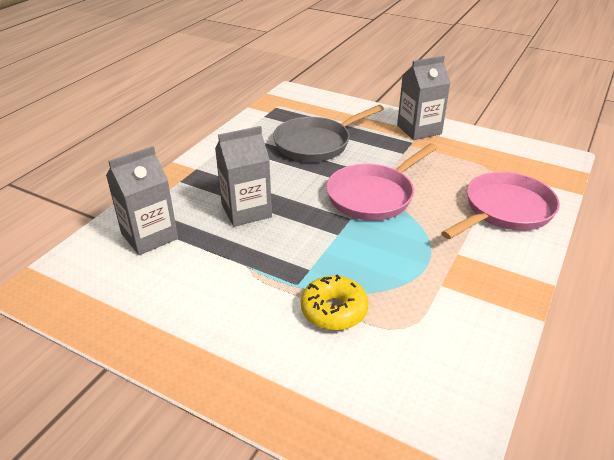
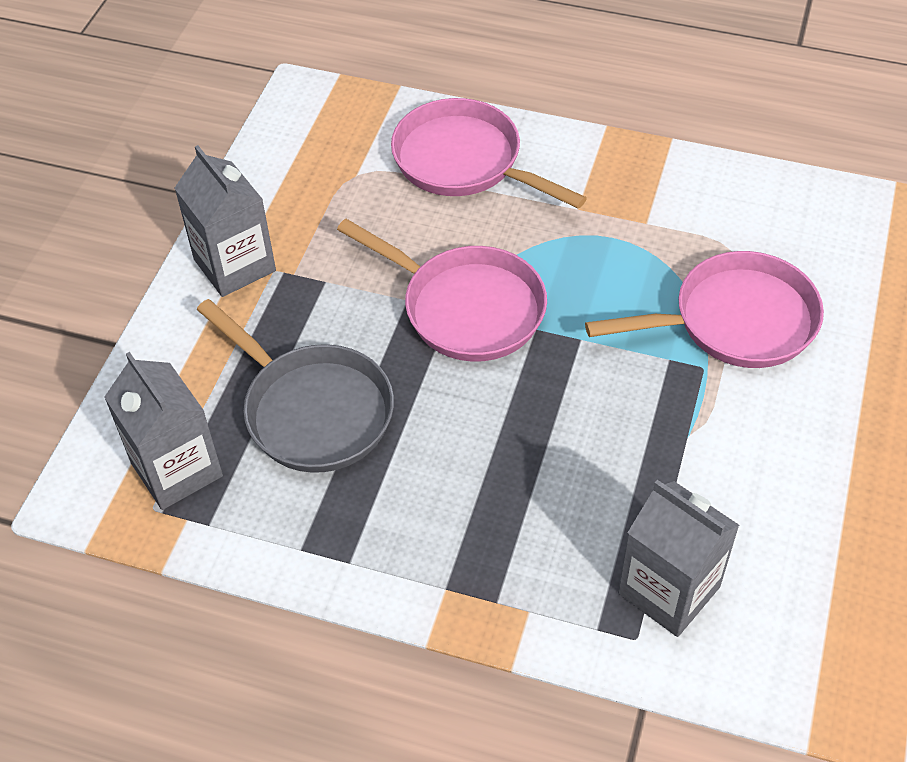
camera: 100 degrees left, 15 degrees up
(246, 211) = (557, 469): grey carton -> grey carton (176, 469)
(334, 310) = (735, 321): yellow donut -> pink pan

